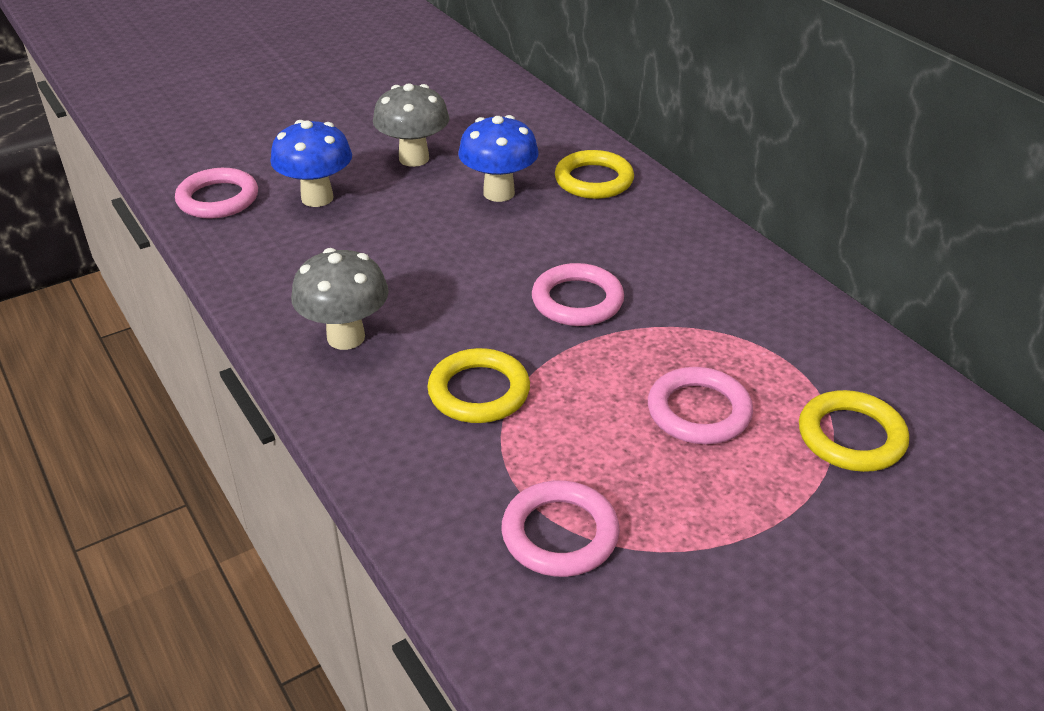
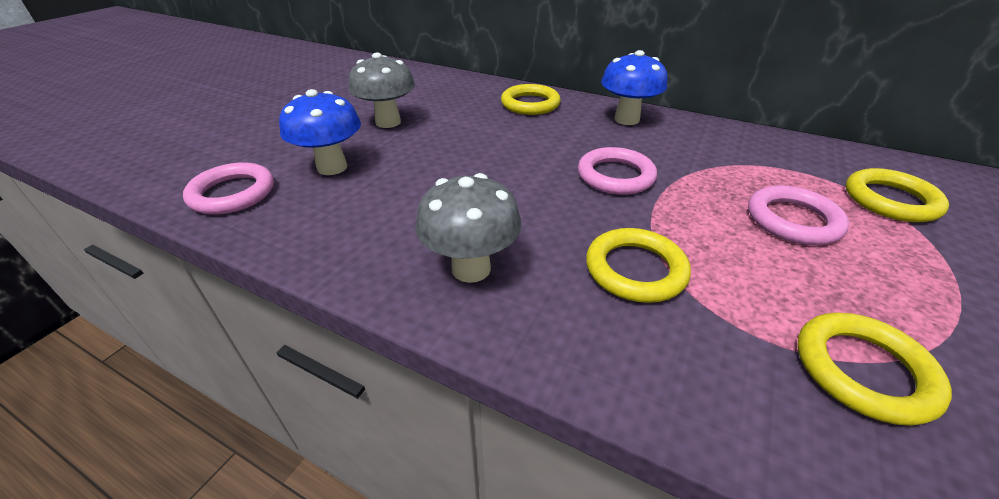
camera: 30 degrees left, 0 degrees up
(499, 193) = (476, 127): blue mushroom -> blue mushroom (626, 119)
(560, 534) = (863, 370): pink ring -> yellow ring

